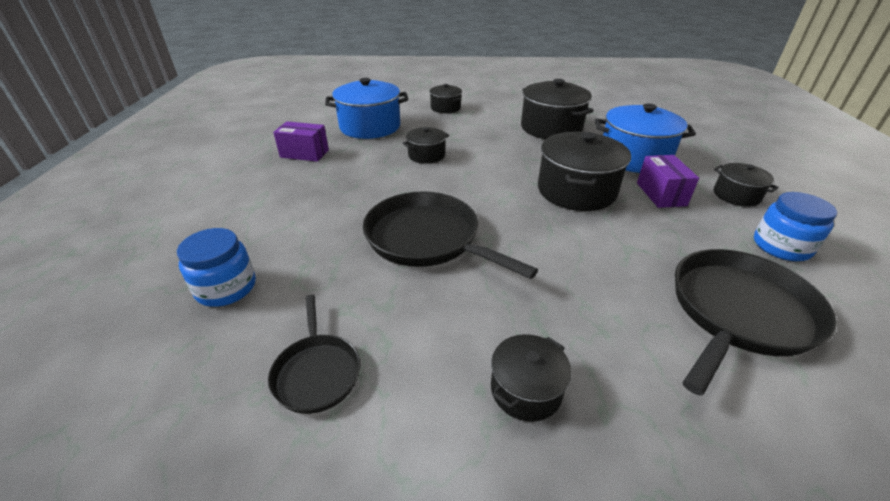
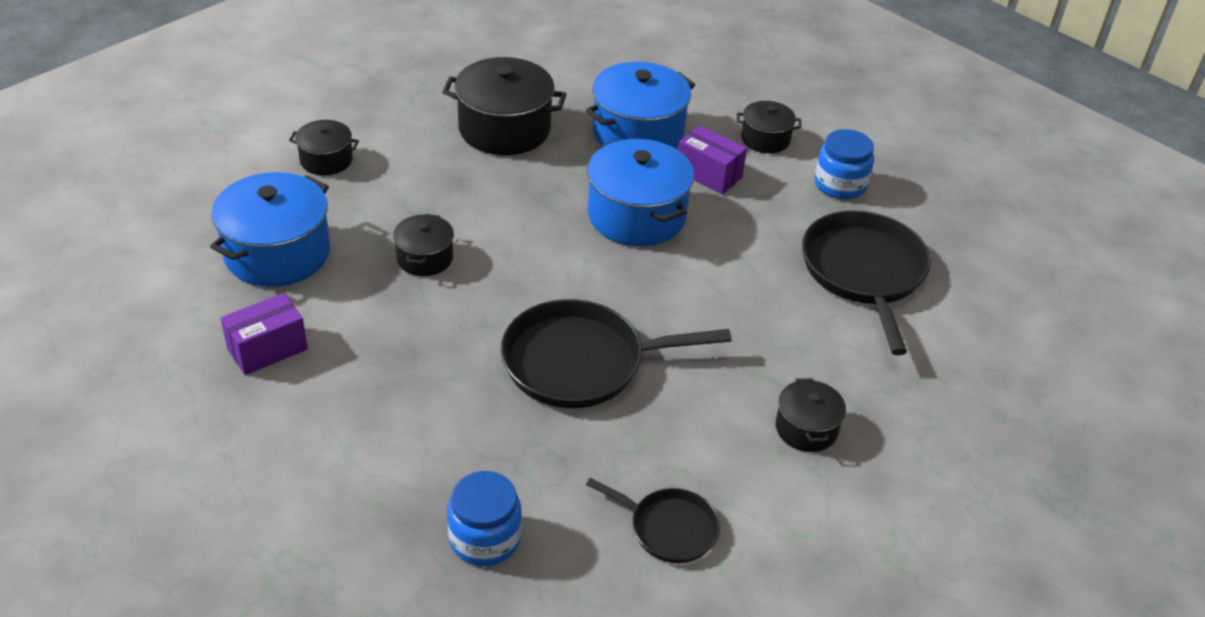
camera: 50 degrees left, 5 degrees up
(576, 191) = (636, 215): black pot -> blue pot

